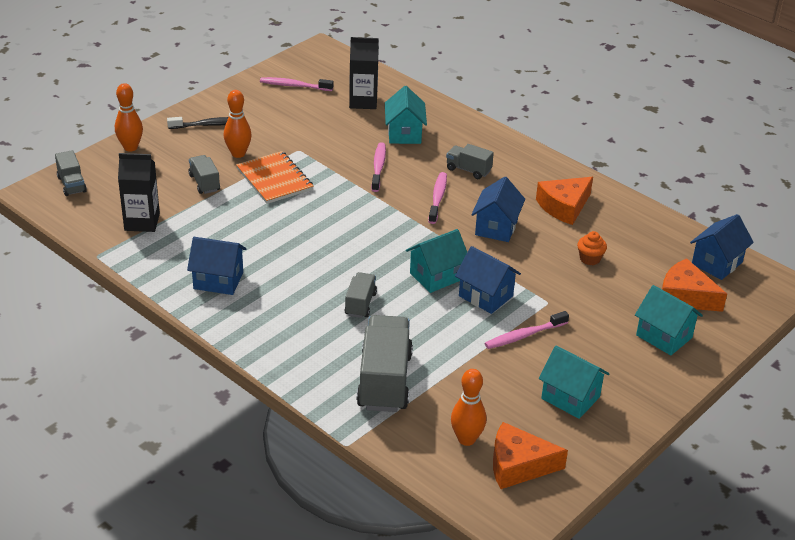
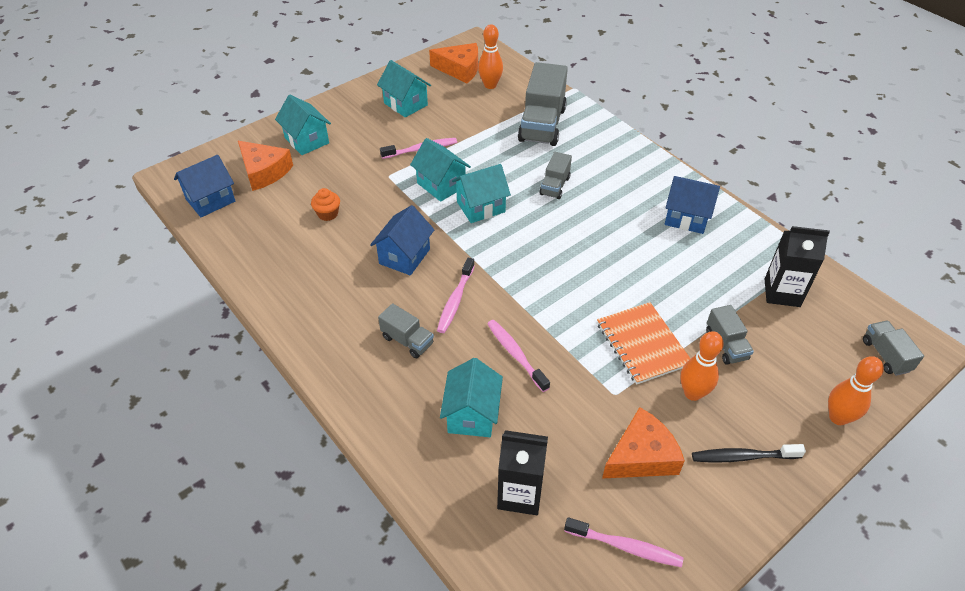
camera: 170 degrees left, 10 degrees up
(378, 167) = (515, 354): pink toothbrush -> pink toothbrush turned 135 degrees clockwise
(485, 296) = (441, 185): blue house -> turquoise house
(564, 206) = (320, 277): orange cheese -> orange cheese (641, 456)

